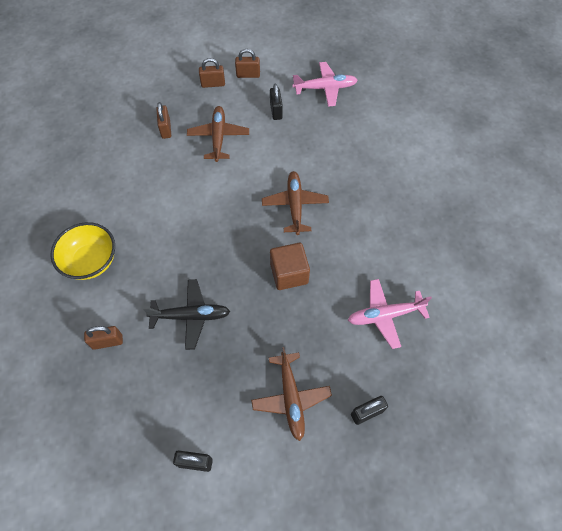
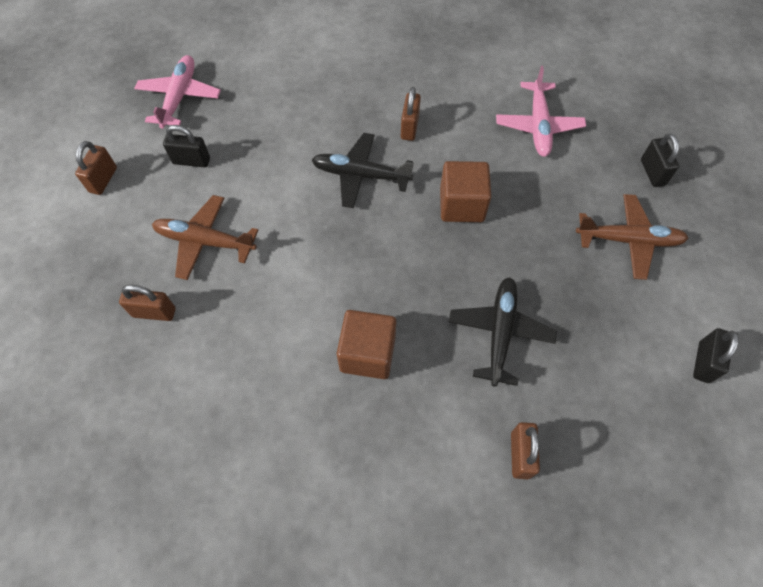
camera: 75 degrees left, 0 degrees up
(91, 261) = (373, 465): yellow bowl -> none
(160, 242) = (367, 354): none -> brown cube
(213, 84) = (95, 229): brown padlock -> brown padlock (409, 127)
(295, 205) = (361, 175): brown plane -> black plane

